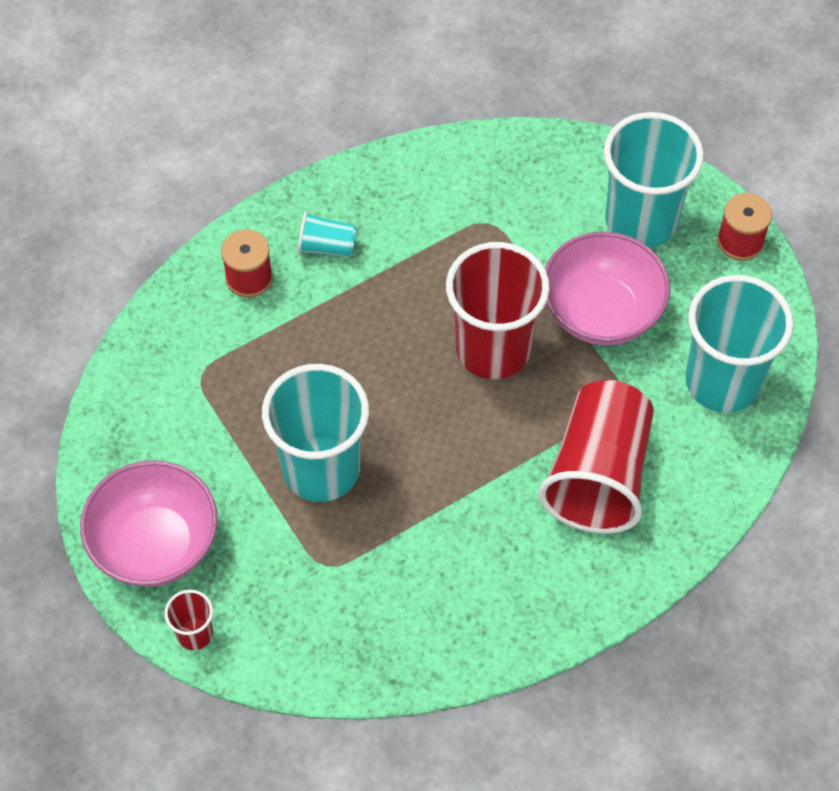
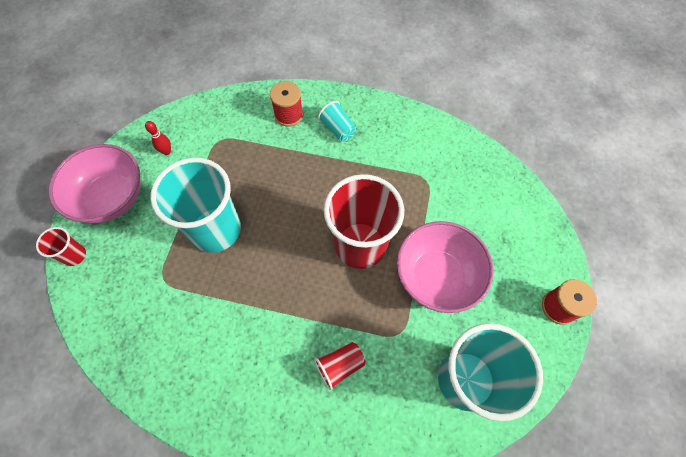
camera: 45 degrees right, 5 degrees up
(153, 441) = (167, 151): none -> red bowling pin
(598, 475) = (340, 365): red cup -> red cup, size x0.45
(641, 221) = (510, 246): turquoise cup -> none

